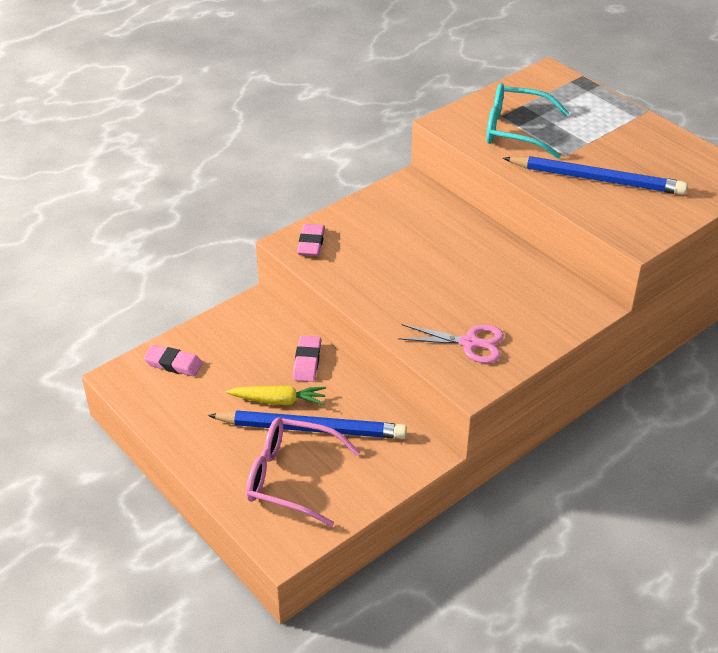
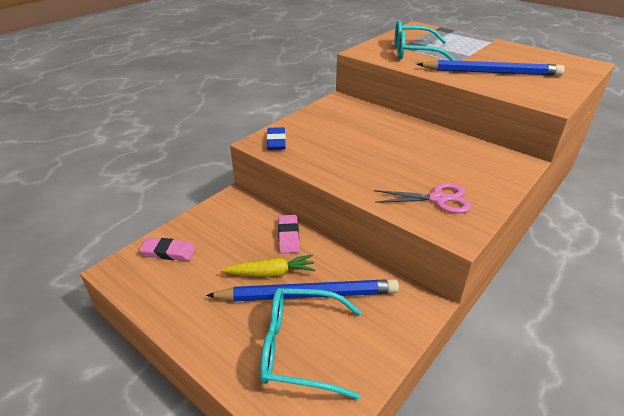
camera: 10 degrees left, 5 degrees down
(290, 477) = (300, 348): pink glasses -> turquoise glasses
(311, 243) = (276, 141): pink eraser -> blue eraser

